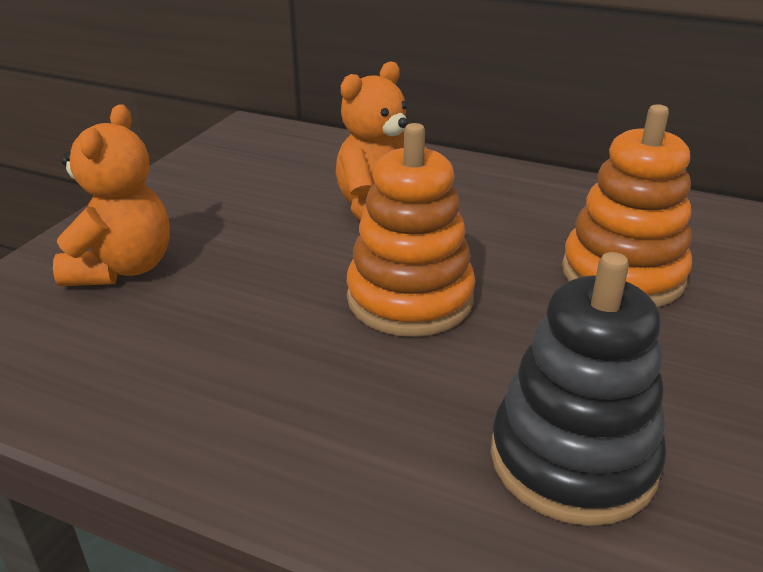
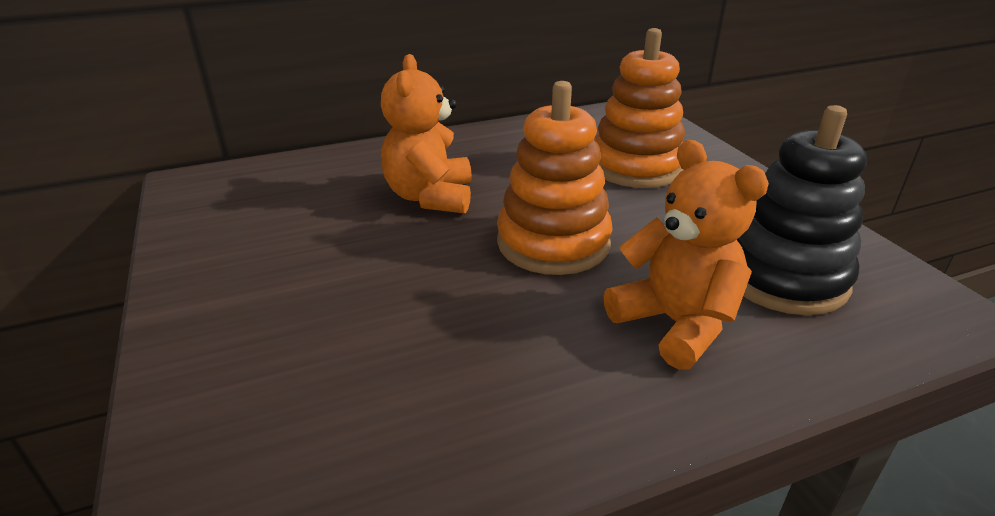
camera: 45 degrees left, 0 degrees up
(123, 268) = (284, 351): orange teddy bear -> orange teddy bear (675, 324)

